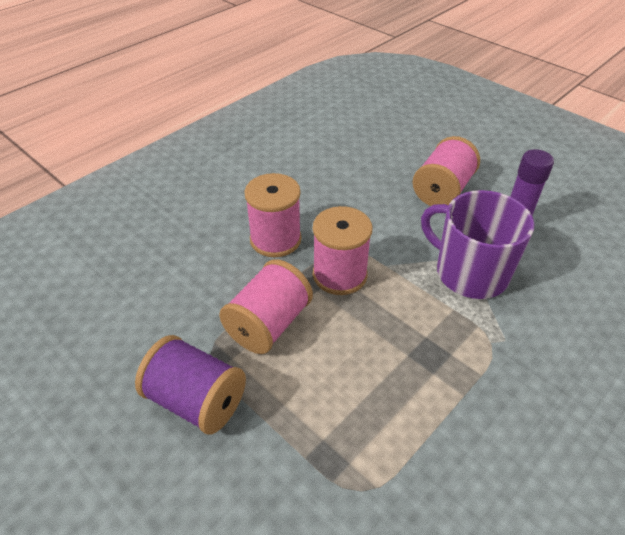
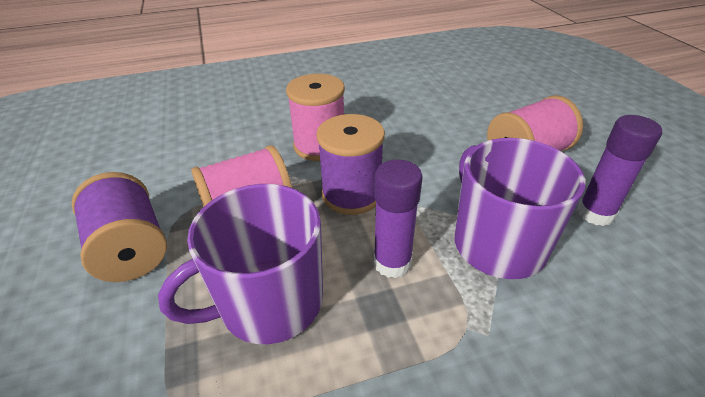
camera: 30 degrees right, 5 degrees down
(339, 275) = (352, 194): pink spool -> purple spool
(351, 387) = (269, 302): none -> purple mug
(412, 318) = (392, 263): none -> purple glue stick

